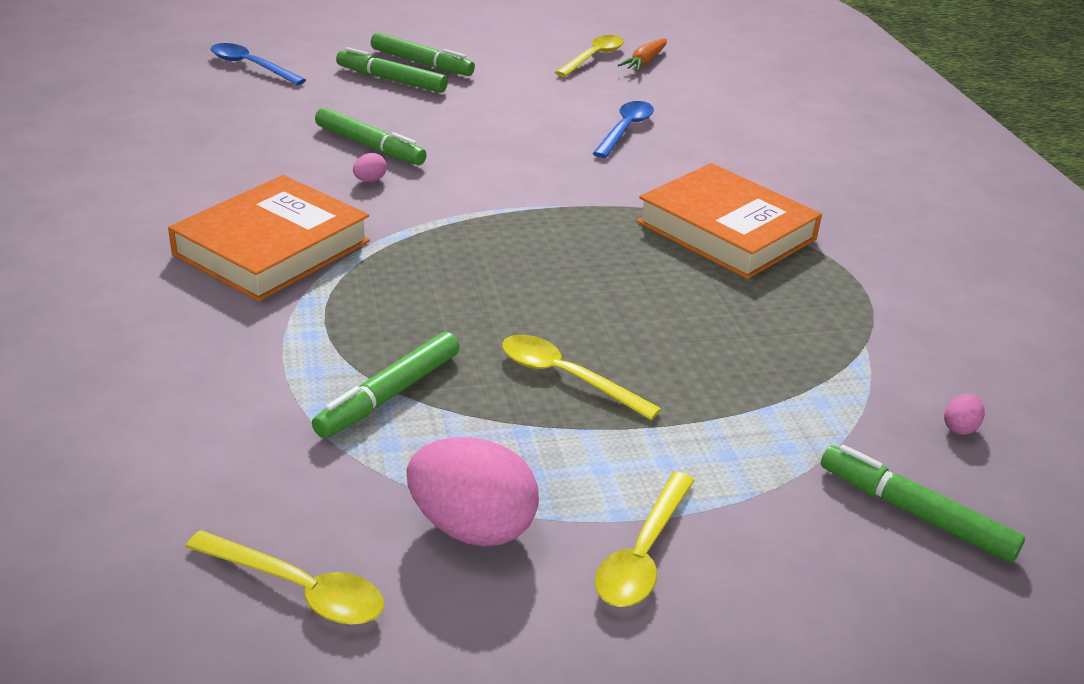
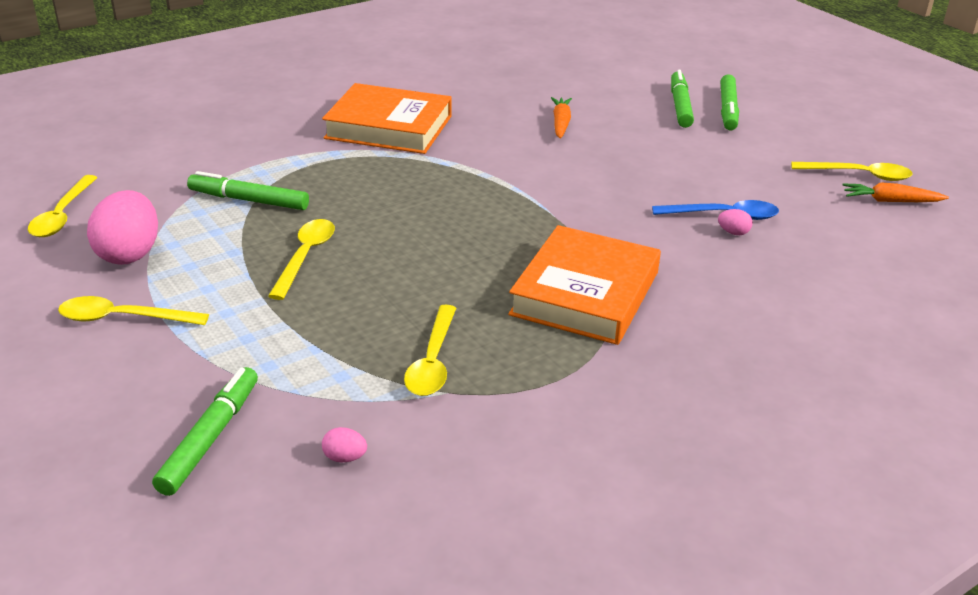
camera: 70 degrees right, 0 degrees up
(251, 66) = (632, 58): blue spoon -> none
(370, 146) = (560, 123): green marker -> orange carrot
(370, 180) = (509, 135): pink egg -> pink egg (733, 233)
(813, 340) = (432, 361): none -> yellow spoon

